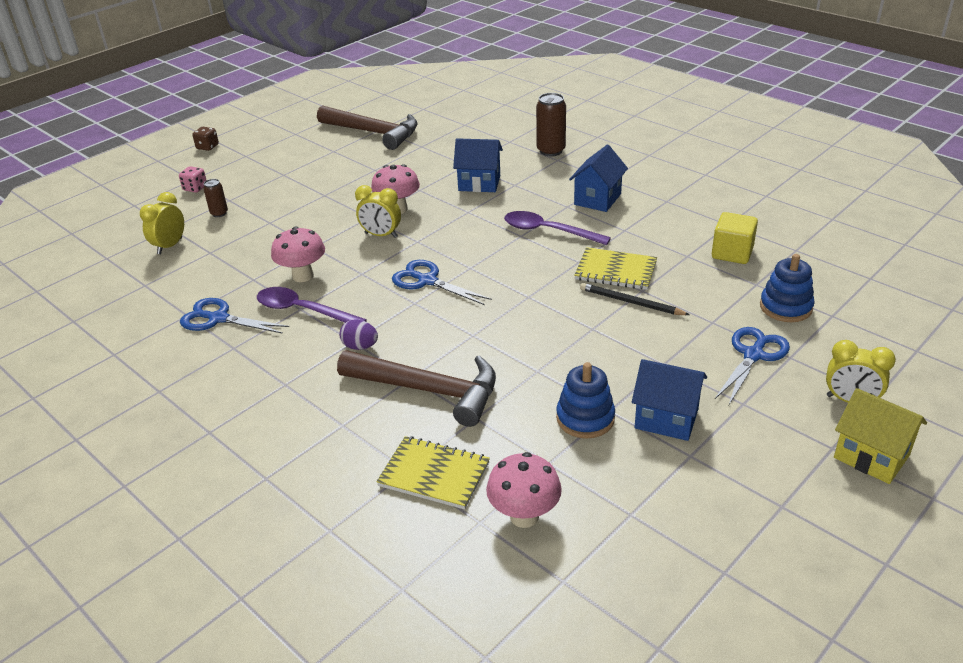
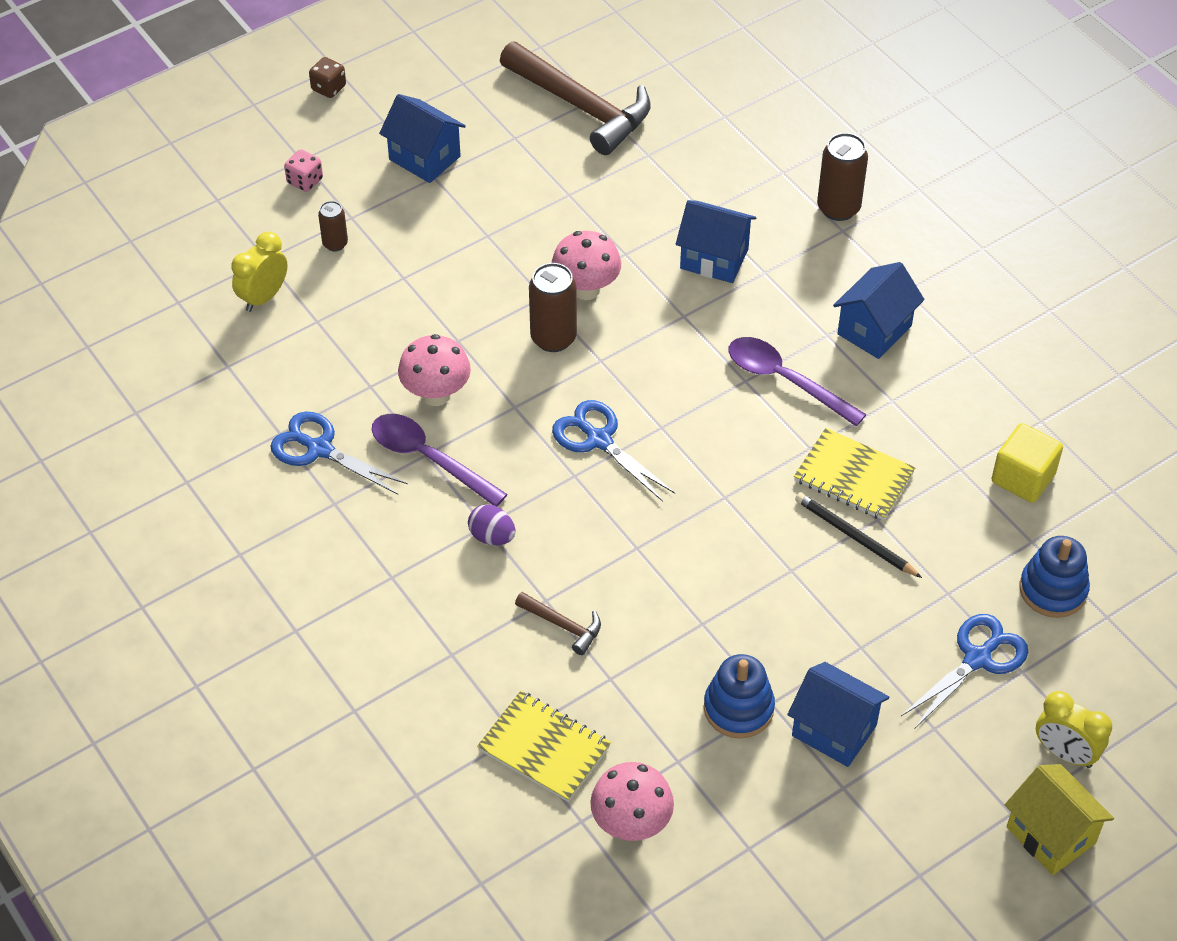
camera: 10 degrees right, 15 degrees up
(275, 167) = (425, 158): none -> blue house
(381, 235) = (553, 338): yellow clock -> brown can
(429, 390) = (563, 625): brown hammer -> brown hammer, size x0.45

